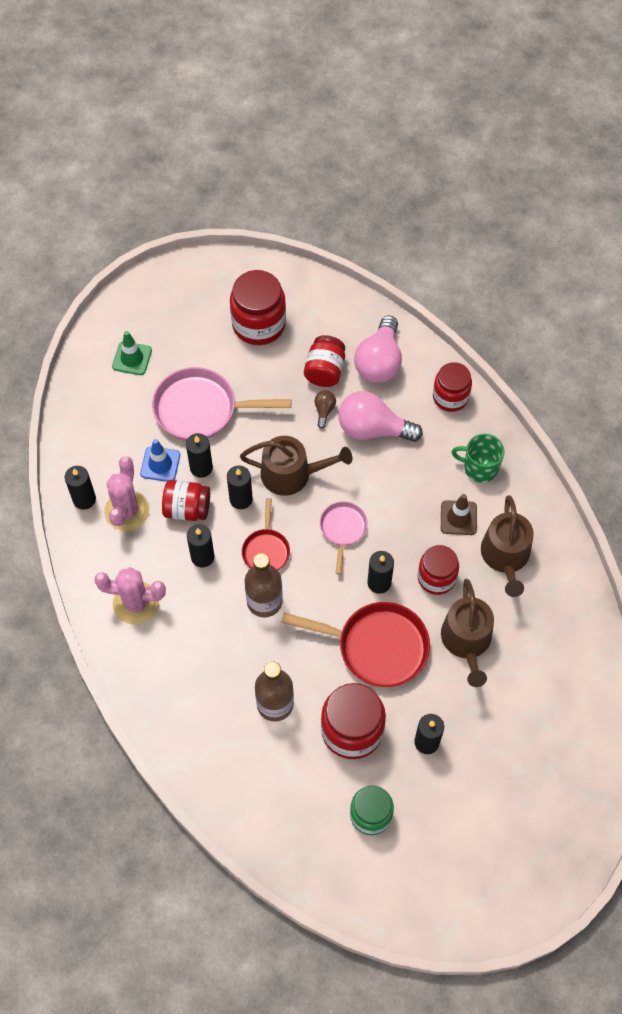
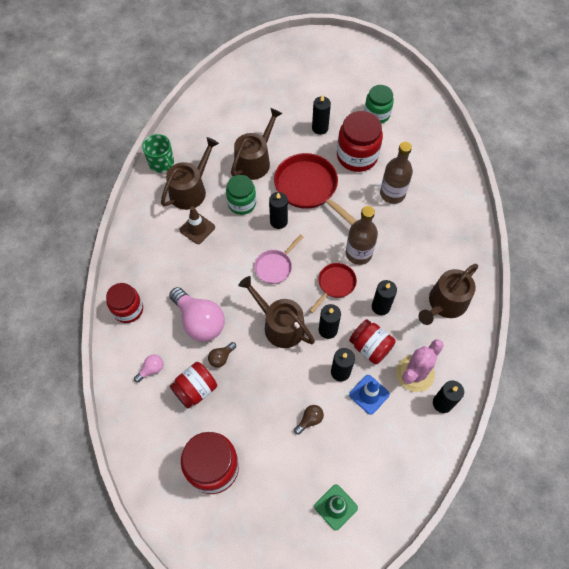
camera: 145 degrees left, 0 degrees up
(136, 603) = (445, 303): pink cactus -> brown watering can
(201, 409) = (310, 420): pink pan -> brown light bulb
(379, 362) = (151, 369): pink light bulb -> pink light bulb, size x0.45
(436, 578) = (242, 203): red jar -> green jar
(479, 467) = (155, 250): green mug -> green mug (162, 163)

